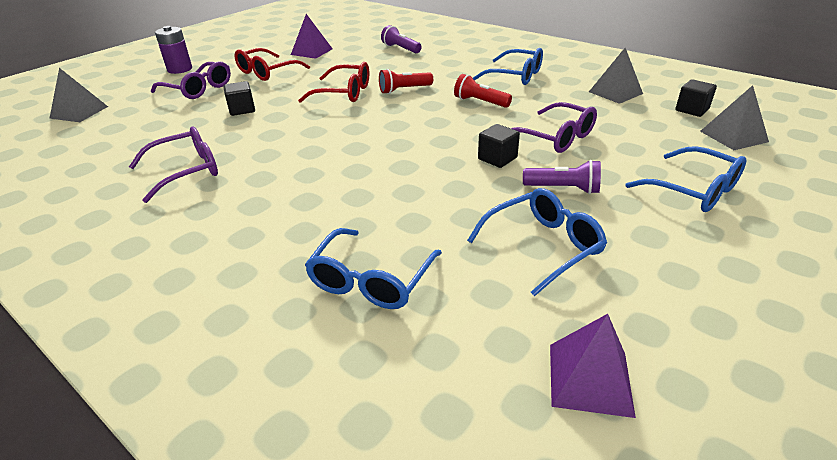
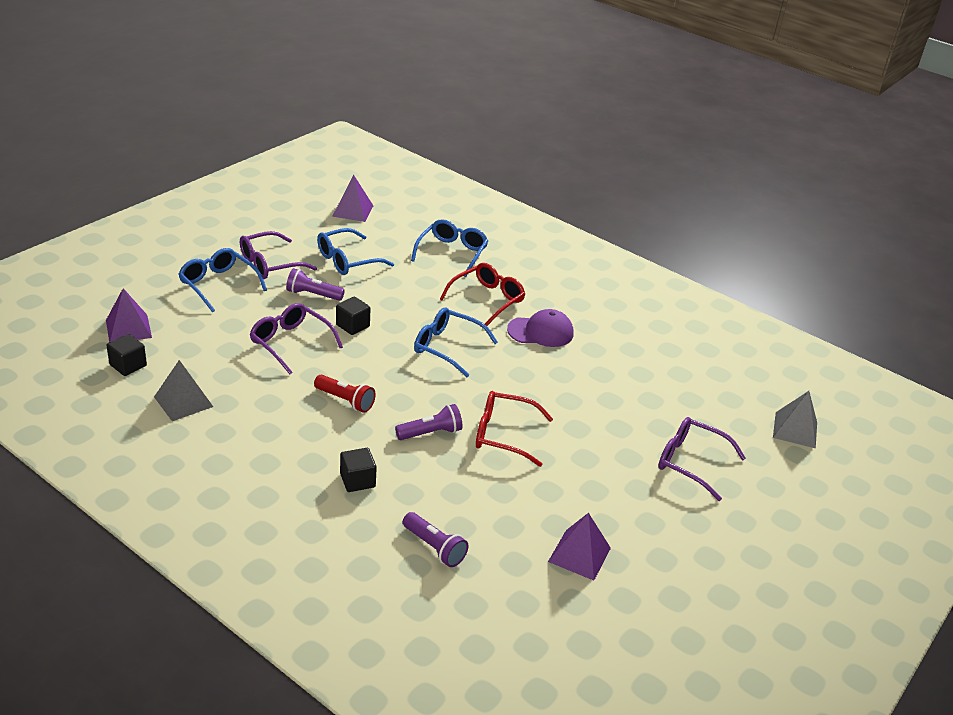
camera: 175 degrees right, 0 degrees up
(180, 69) = (755, 518): purple battery -> none
(186, 171) = (614, 338): purple glasses -> purple glasses (270, 264)
(242, 109) = (612, 415): black cube -> black cube (357, 480)
(267, 72) = (622, 496): red glasses -> red glasses (487, 300)
(273, 170) = (540, 332): none -> purple cap
(404, 90) = (431, 433): red flashlight -> purple flashlight
(515, 76) = (283, 449): blue glasses -> blue glasses (447, 347)
(733, 136) = (128, 328): grey pyramid -> purple pyramid

